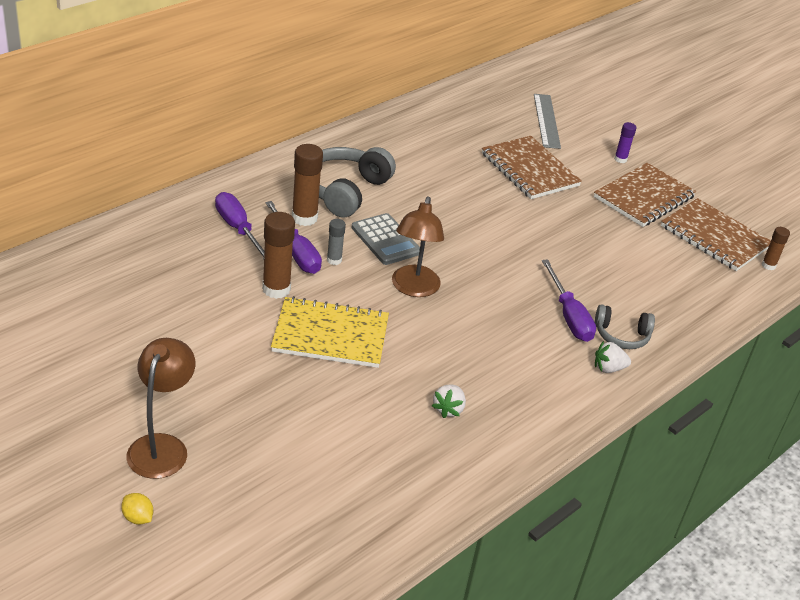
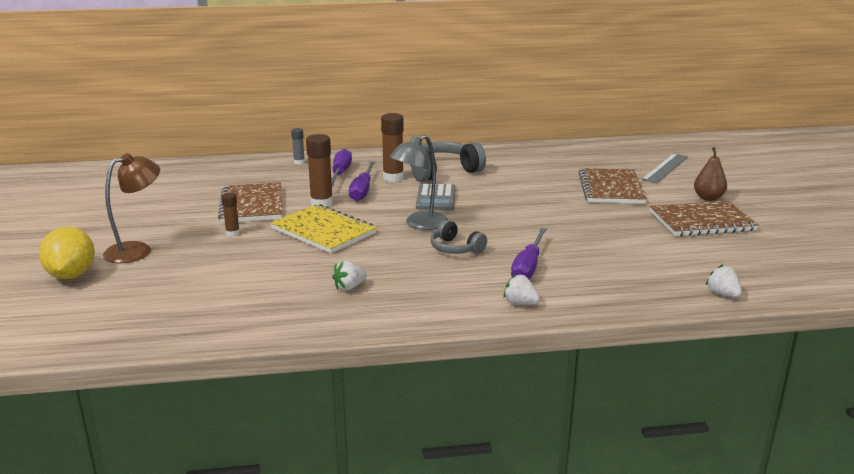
camera: 40 degrees right, 15 degrees down
(138, 518) = (71, 275): yellow lemon -> yellow lemon, size x2.27
(334, 260) = (383, 199): grey glue stick -> grey glue stick (299, 162)
(413, 288) = (419, 224): brown lamp -> grey lamp
(620, 159) = (708, 198): purple glue stick -> brown pear
(621, 335) = (561, 289): grey headphones -> grey headphones (455, 248)
(715, 237) = (746, 257): brown notebook -> brown notebook (252, 205)
(737, 293) = (722, 294): none -> white strawberry
(768, 265) = (785, 286): brown glue stick -> brown glue stick (232, 233)

